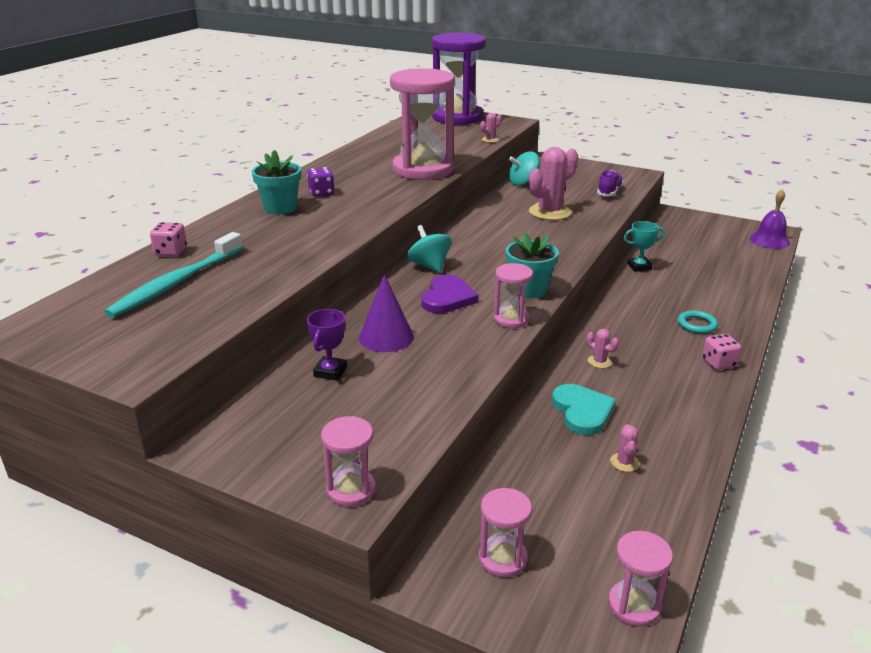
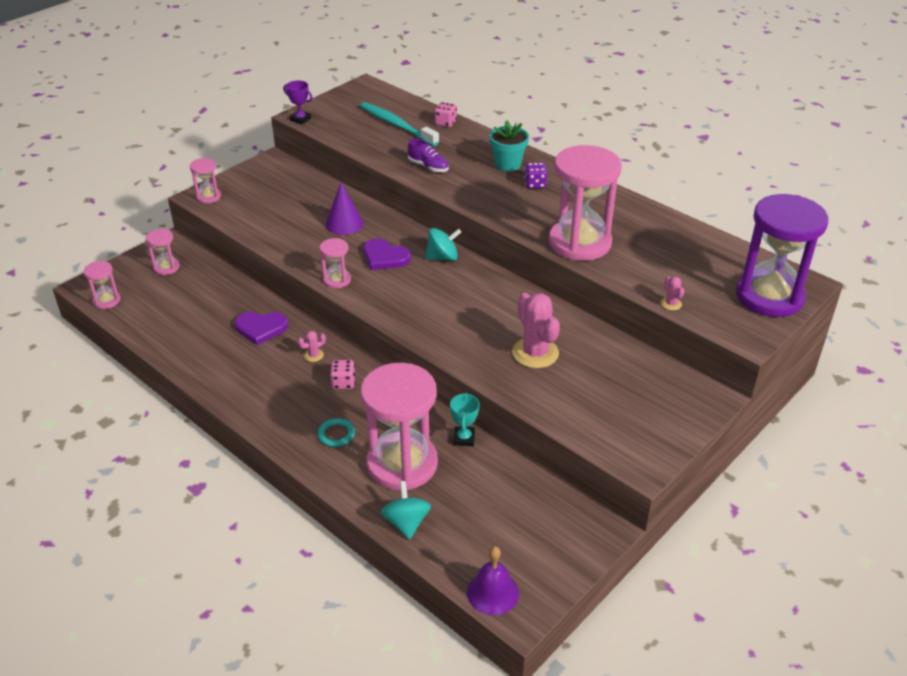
camera: 105 degrees right, 10 degrees up
(330, 372) = (316, 200): purple trophy -> purple trophy (300, 119)
(523, 183) = (628, 355): turquoise spinning top -> turquoise spinning top (406, 522)
(529, 290) = (376, 299): turquoise flower pot -> none
(582, 411) = (261, 328): turquoise heart -> purple heart
(609, 192) = (582, 417): purple shoe -> purple shoe (428, 167)
(624, 462) = (201, 331): pink cactus -> none
(696, 288) = (402, 464): none -> pink hourglass
(718, 363) = (273, 422): pink dice -> pink dice (343, 383)

